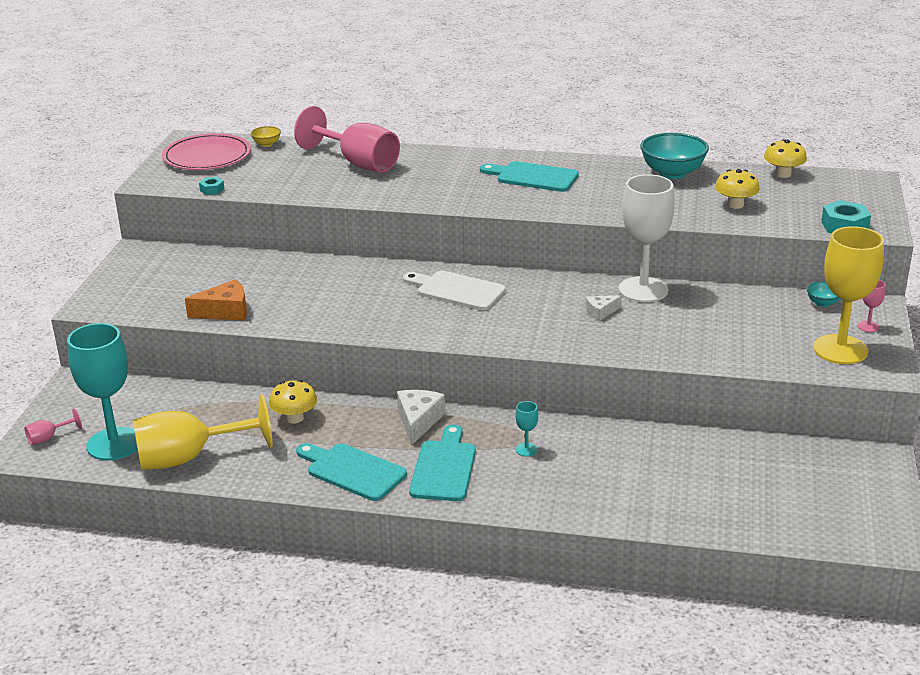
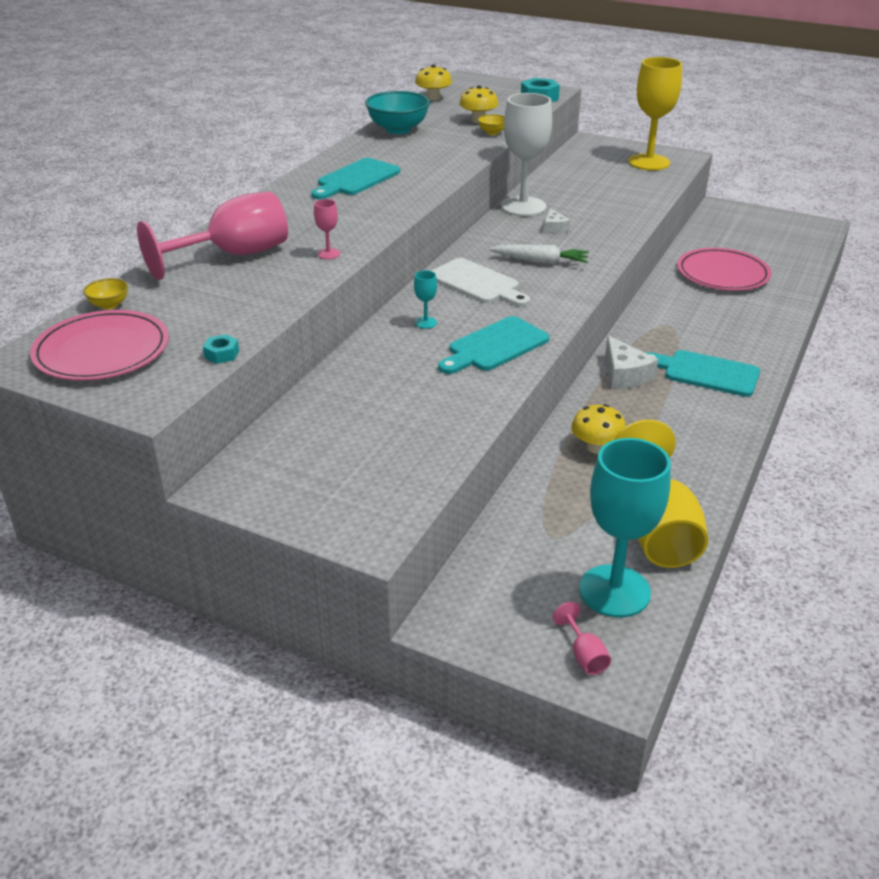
camera: 75 degrees left, 5 degrees up
(225, 311) = (448, 424): orange cheese -> none
(352, 471) = (703, 423): turquoise cutting board -> turquoise cutting board (494, 346)
(418, 421) = (624, 375): white cheese -> white cheese turned 135 degrees counterclockwise
(456, 290) = (477, 283): white cutting board -> white cutting board turned 90 degrees counterclockwise
(519, 314) = (540, 261): none -> white carrot
(526, 449) = (685, 330): turquoise goblet -> turquoise goblet (425, 323)
(679, 467) = (722, 273): none -> pink plate
(705, 216) = (492, 132): none -> yellow bowl
(823, 303) = (578, 154): turquoise bowl -> none
(868, 326) = (619, 148): pink goblet -> pink goblet (328, 254)

